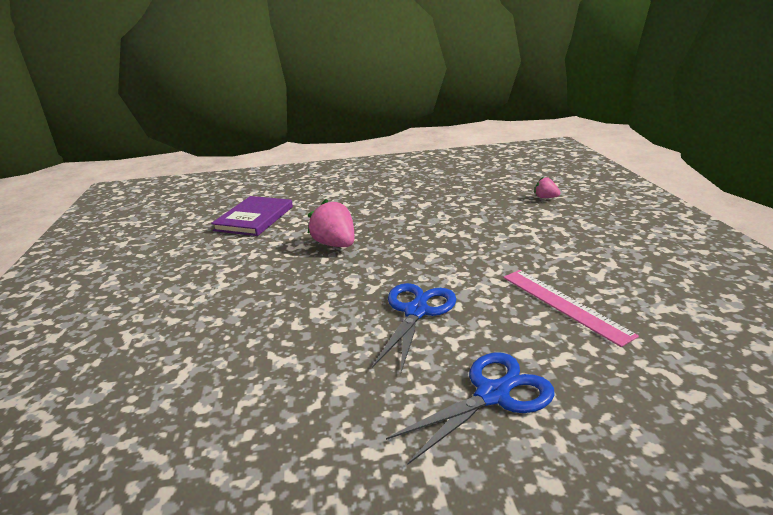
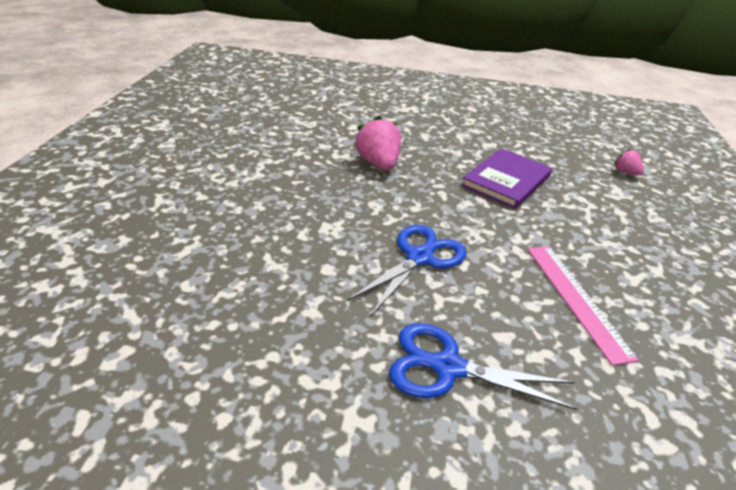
camera: 15 degrees right, 10 degrees up
(254, 218) = (317, 115): purple book -> purple book (506, 181)
(492, 395) = (448, 367): blue scissors -> blue scissors turned 150 degrees counterclockwise

